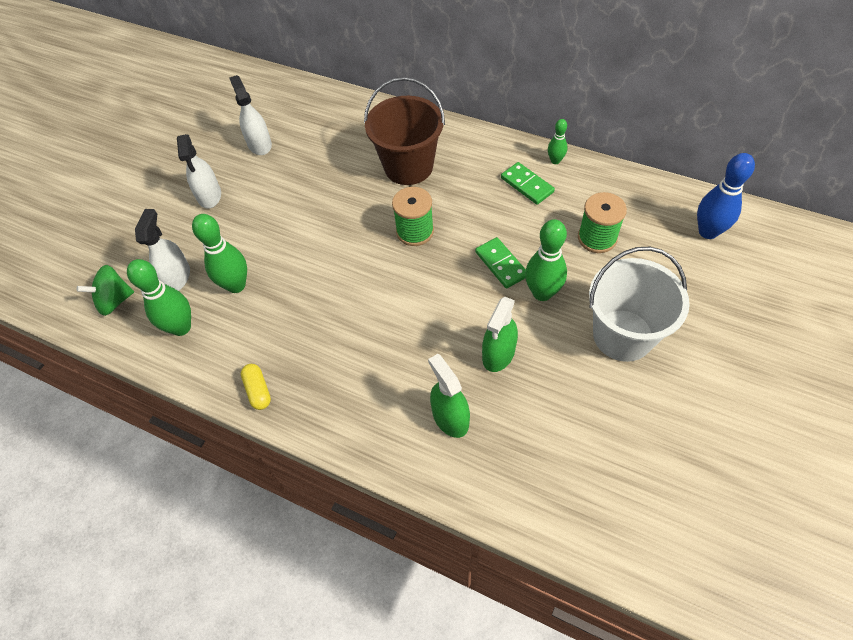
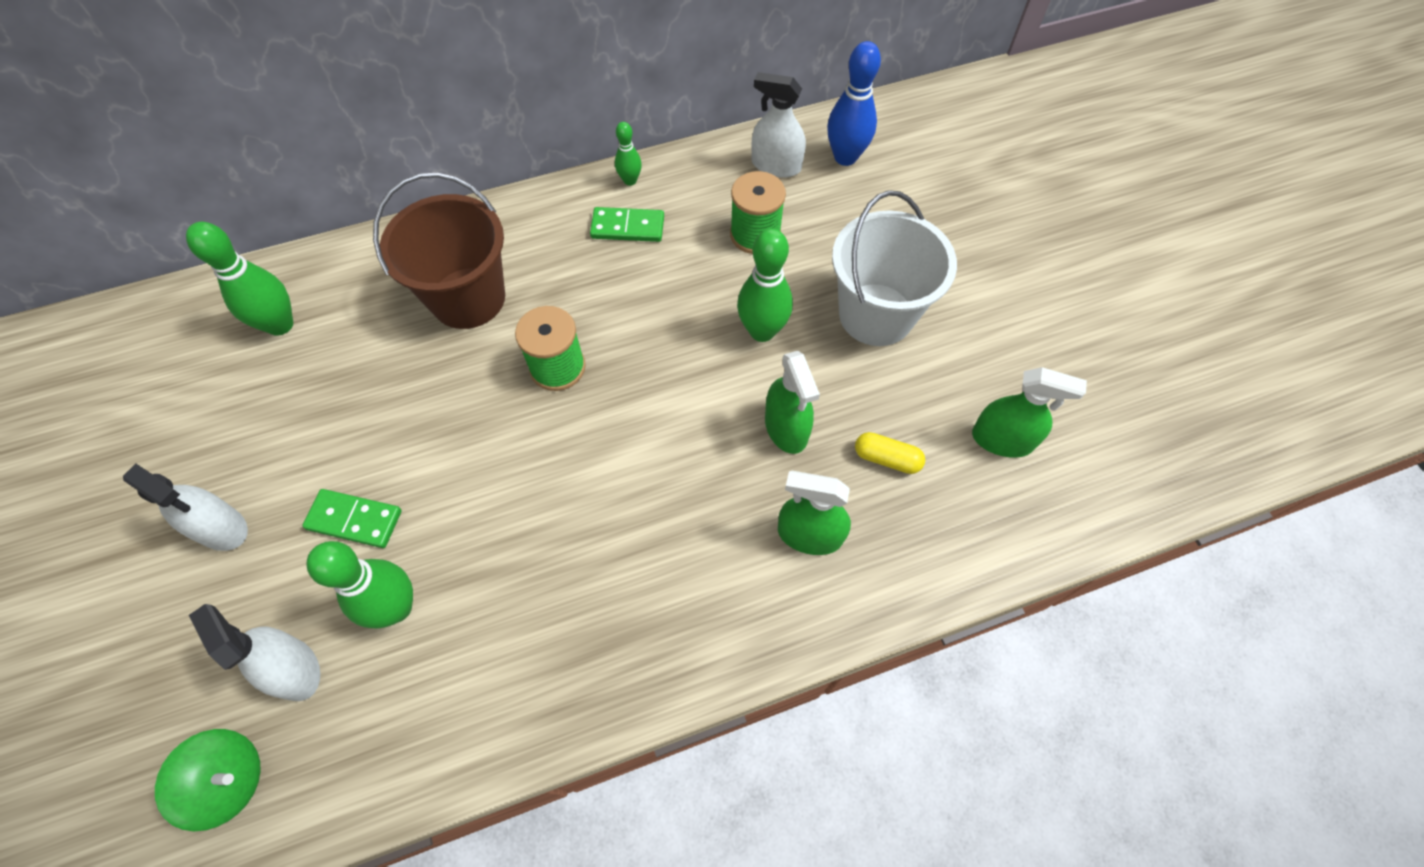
camera: 50 degrees left, 5 degrees up
(115, 301) = (229, 780): green spinning top -> green spinning top turned 105 degrees counterclockwise
(181, 327) = (377, 724): green bowling pin -> green bowling pin (280, 324)
(258, 390) = (570, 703): yellow capsule -> yellow capsule (886, 458)
(259, 144) = (224, 408): white spray bottle -> white spray bottle (776, 165)
(501, 264) = (690, 332): green domino -> green domino (354, 520)
(623, 467) = (1002, 439): none -> green spray bottle

